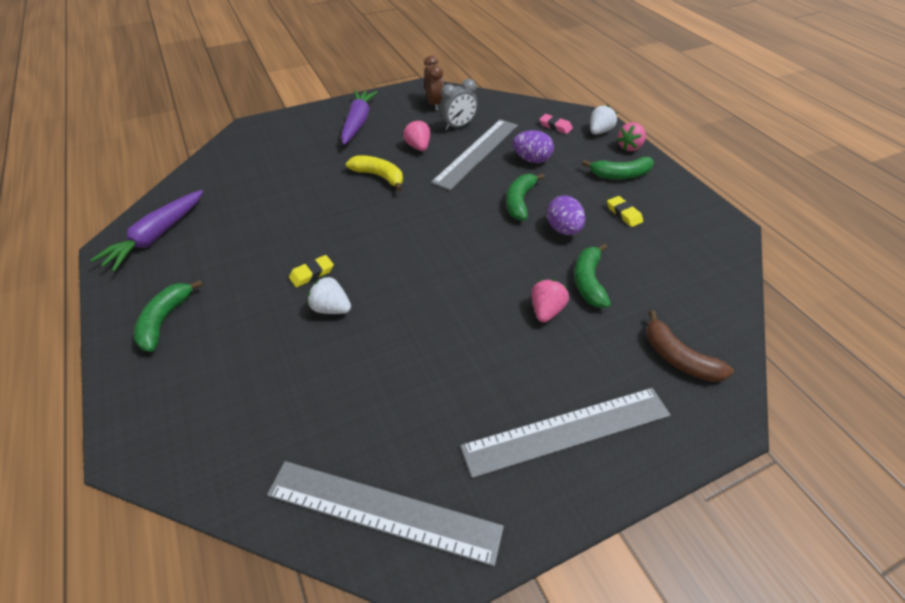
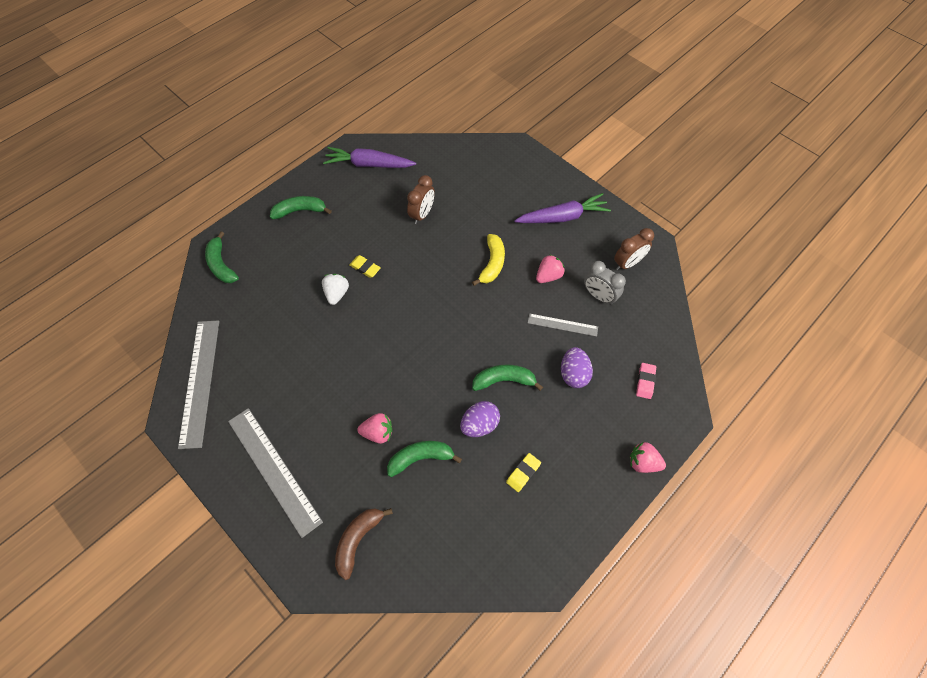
camera: 70 degrees right, 15 degrees up
(274, 210) = (422, 214): none -> brown clock
(476, 152) = (562, 324): grey ruler -> grey ruler, size x0.53
(599, 131) = (658, 427): white strawberry -> none
(620, 175) = (586, 461): green banana -> green banana (221, 265)

